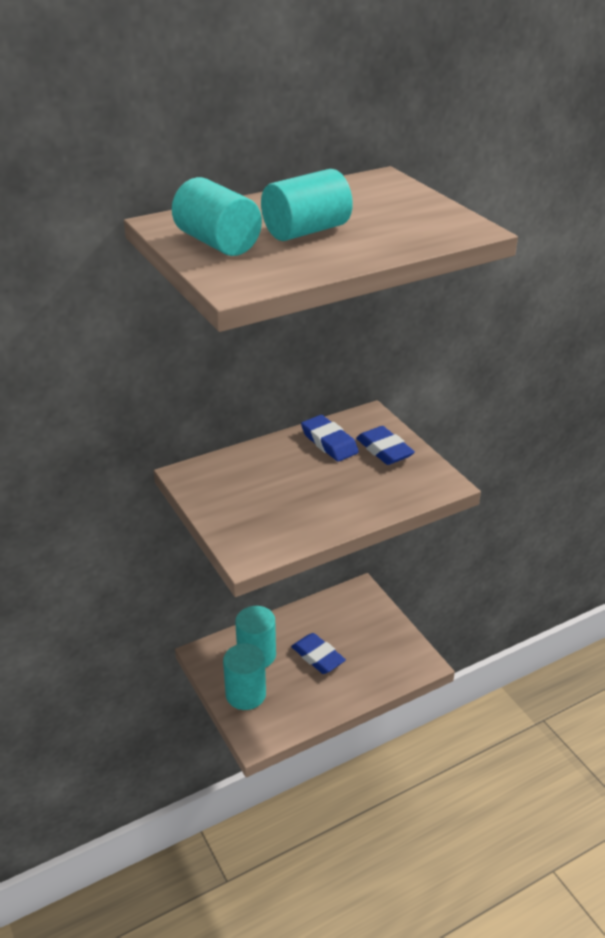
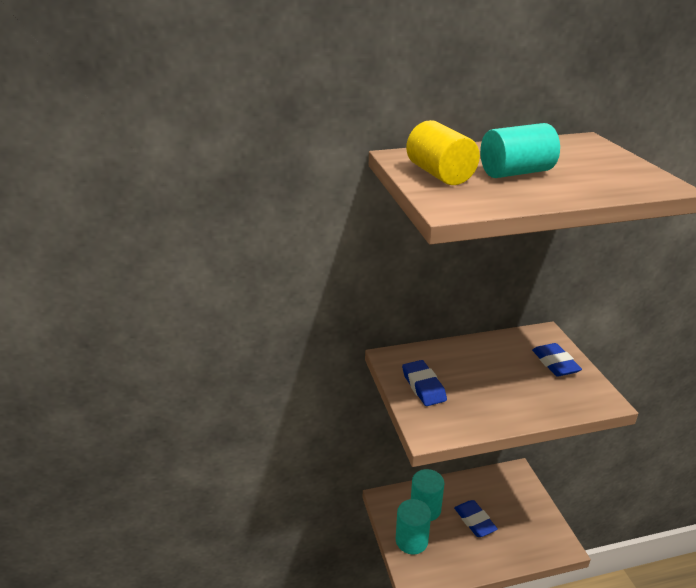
camera: 15 degrees right, 5 degrees down
(218, 243) = (440, 174): turquoise cylinder -> yellow cylinder
(329, 442) = (509, 350): blue eraser -> blue eraser (423, 386)

